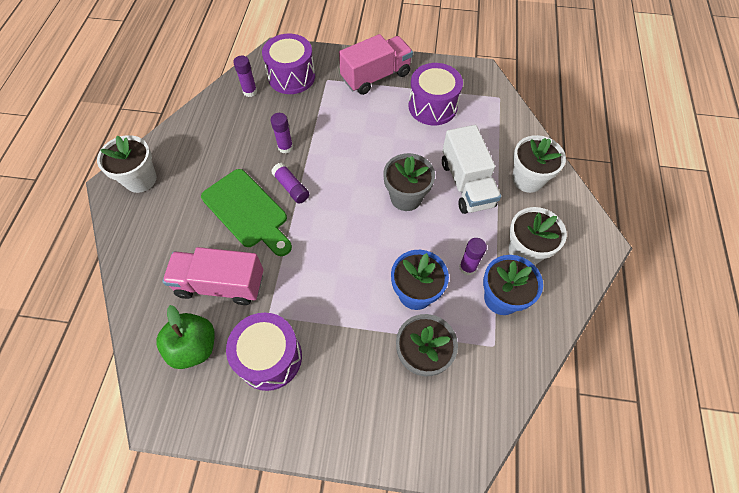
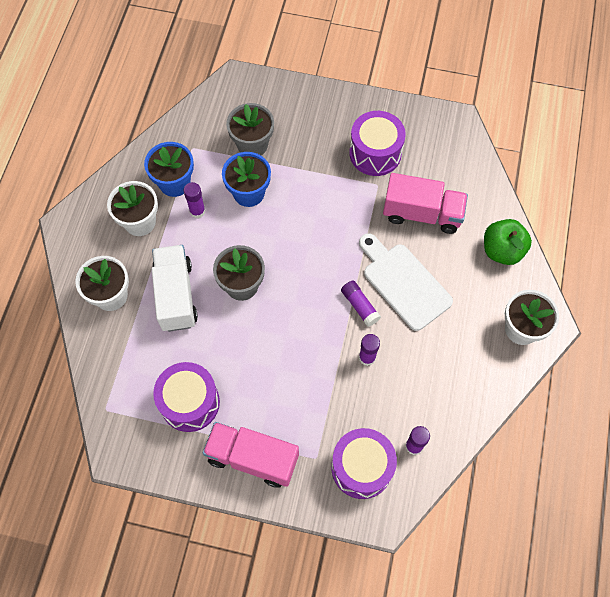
camera: 175 degrees left, 5 degrees up
(194, 347) = (437, 165): green apple -> green apple (502, 250)
(247, 211) = (403, 283): green cutting board -> white cutting board
(376, 76) = (252, 458): pink truck -> pink truck turned 45 degrees clockwise

